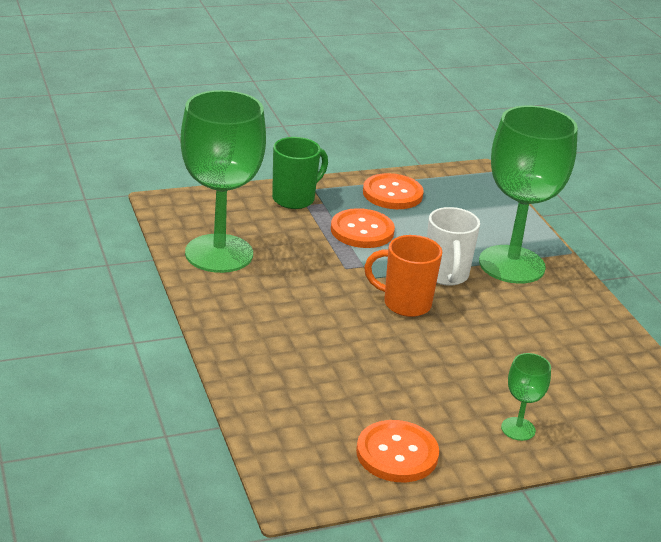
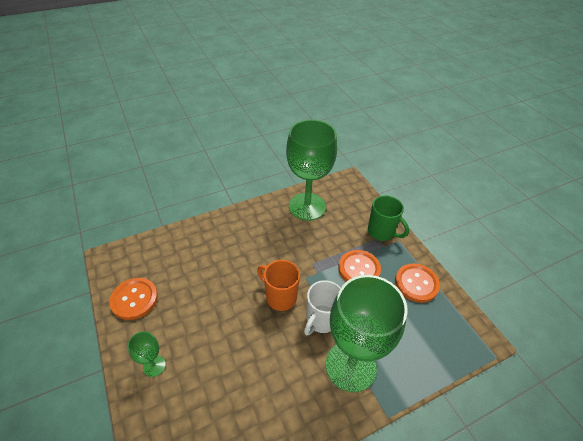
camera: 85 degrees right, 15 degrees up
(405, 304) = (280, 297): orange mug -> orange mug turned 60 degrees counterclockwise
(446, 275) = (321, 320): white mug -> white mug turned 45 degrees counterclockwise

